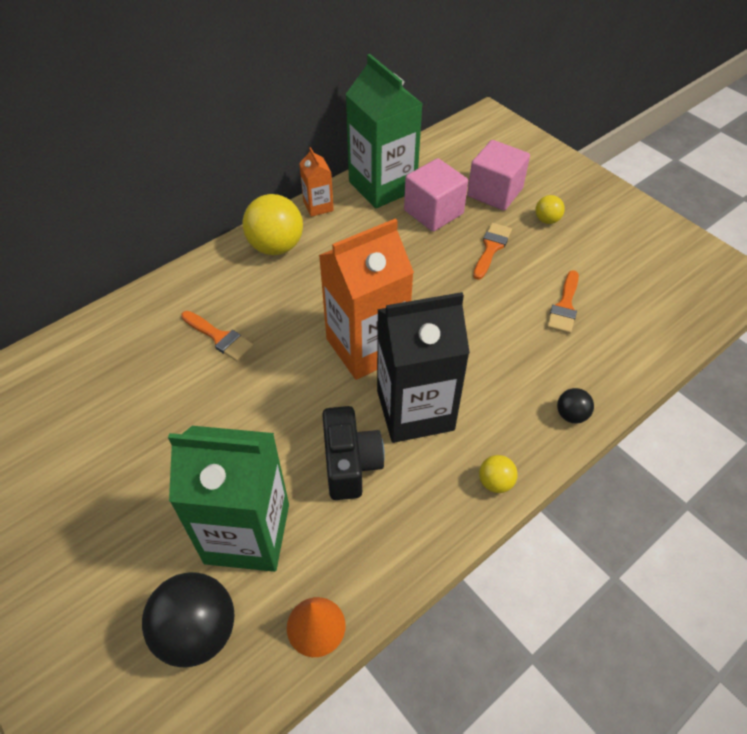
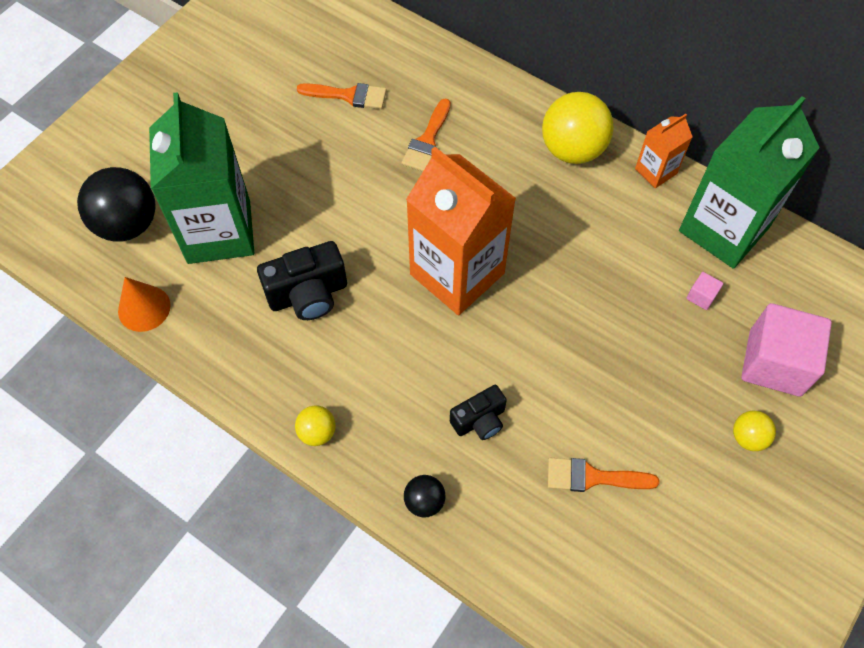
camera: 75 degrees right, 10 degrees up
(415, 410) = (387, 338): black carton -> none
(433, 212) = (701, 296): pink cube -> pink cube, size x0.40
(491, 248) = (663, 375): orange brush -> orange brush (348, 96)
(506, 362) = (479, 420): none -> black camera

